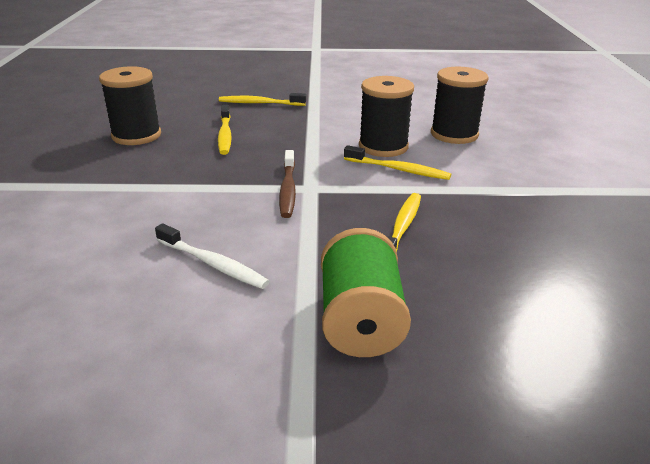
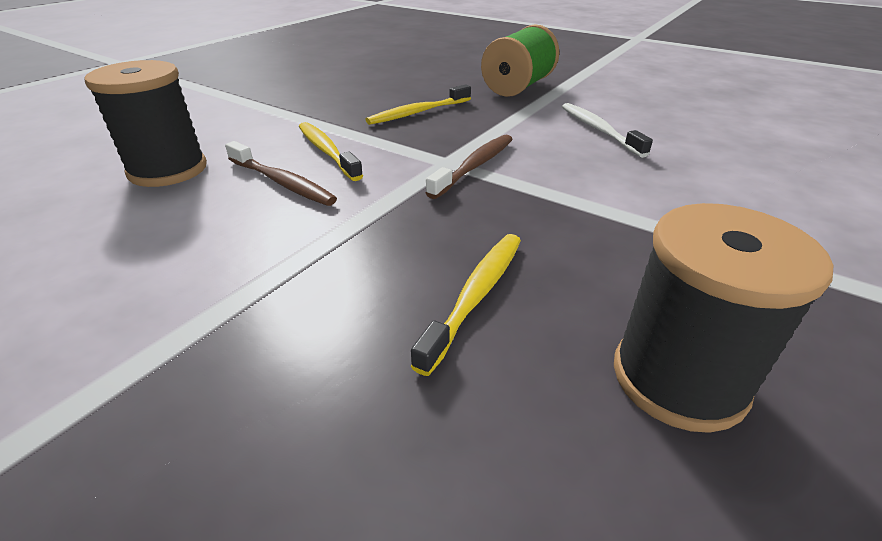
camera: 145 degrees left, 5 degrees up
(260, 103) = (282, 402): yellow toothbrush -> none
(383, 146) = (282, 182): black spool -> brown toothbrush

